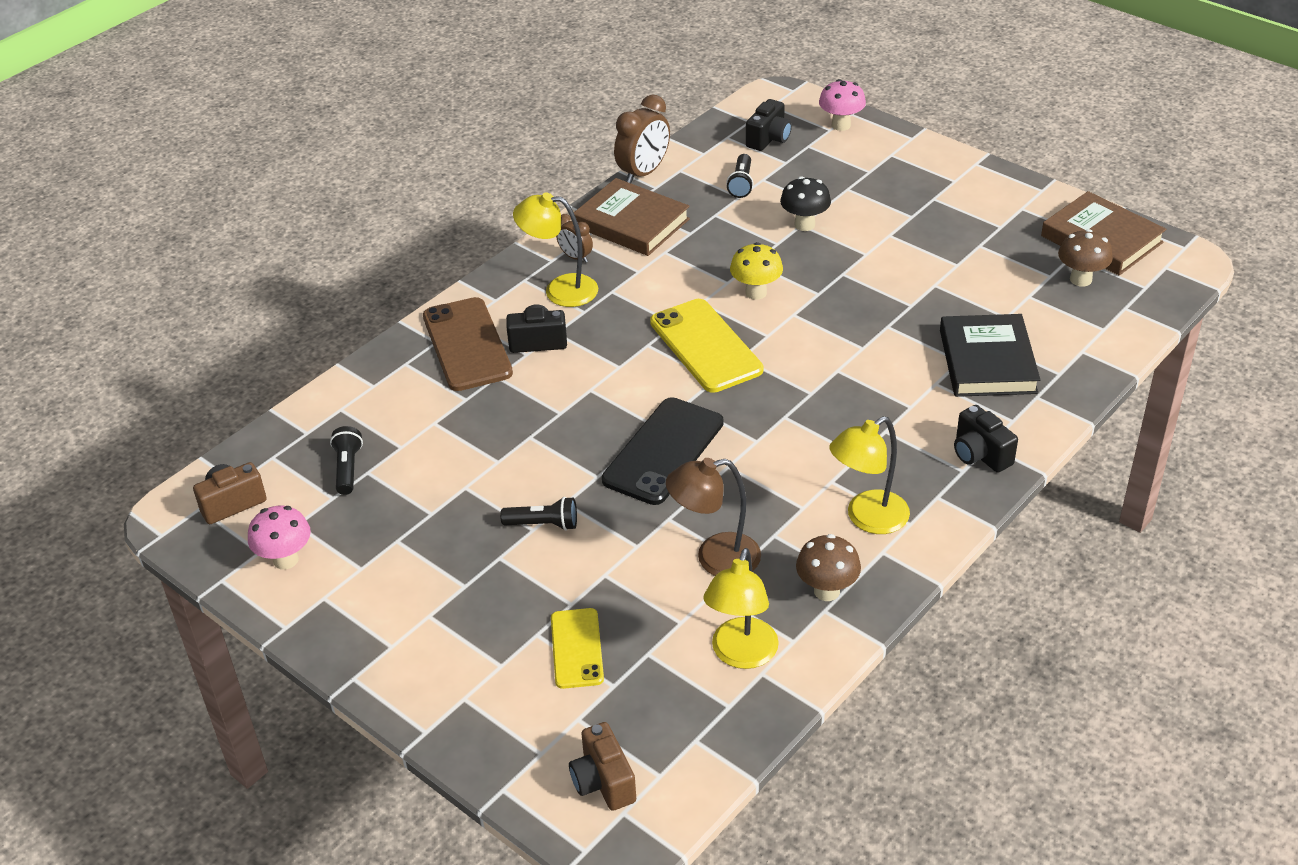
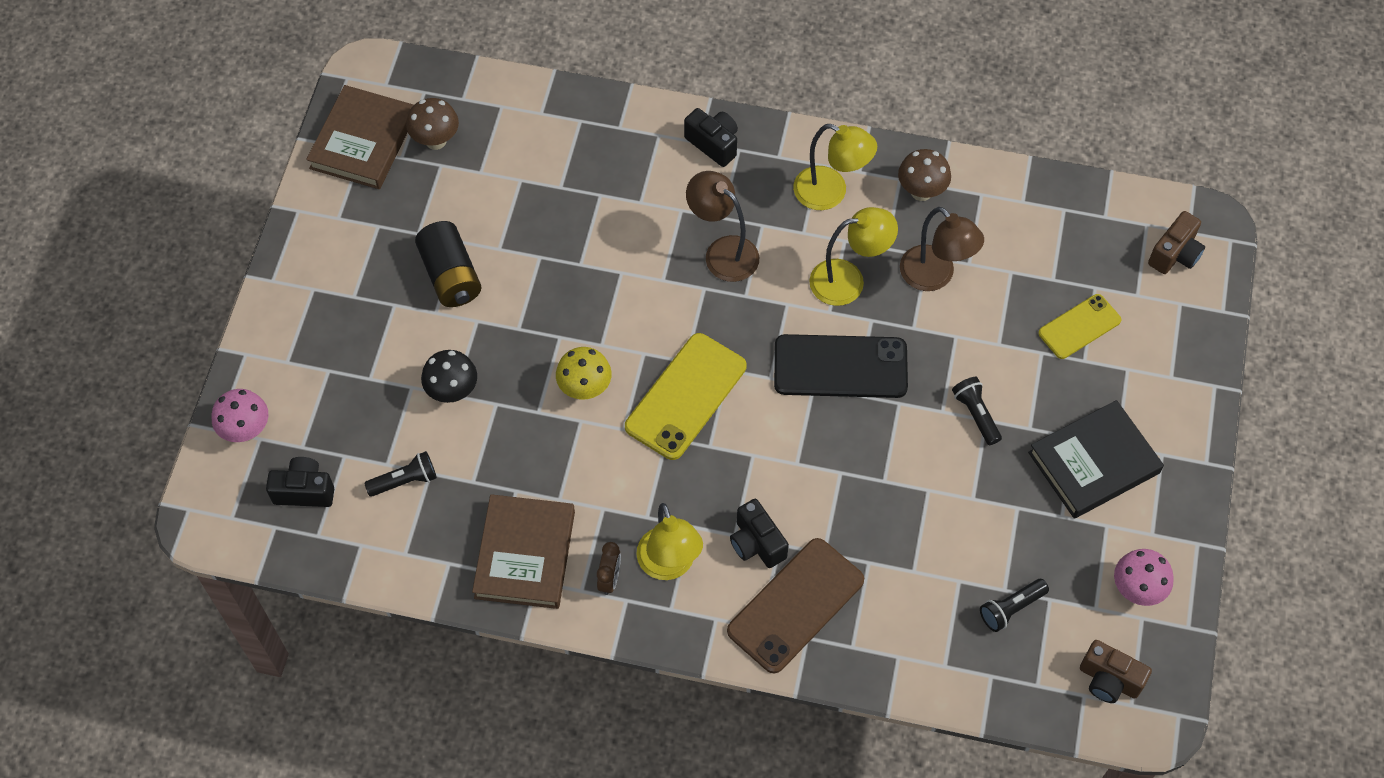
camera: 120 degrees left, 20 degrees up
(643, 173) = (427, 588): brown clock -> none
(741, 655) = (1015, 220): yellow lamp -> yellow lamp (848, 280)
(844, 418) = (723, 252): none -> brown lamp
(922, 251) = (450, 275): none -> black battery
(980, 455) = (713, 144): black camera -> black camera turned 75 degrees counterclockwise
(987, 361) = (591, 174): black book -> black book (1093, 462)

